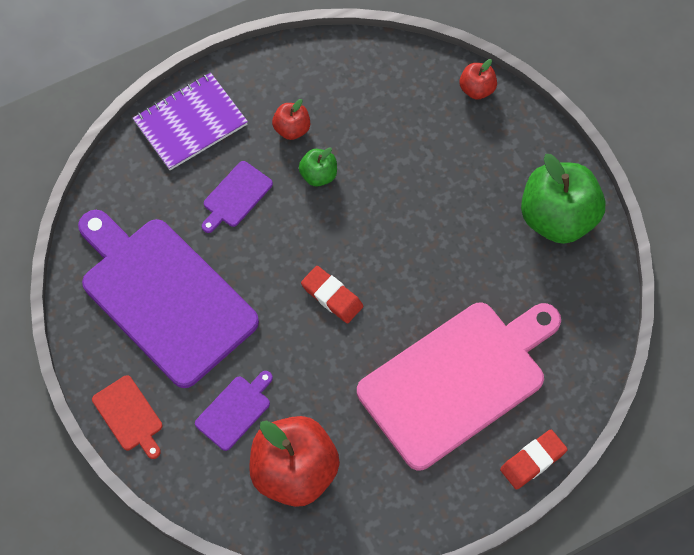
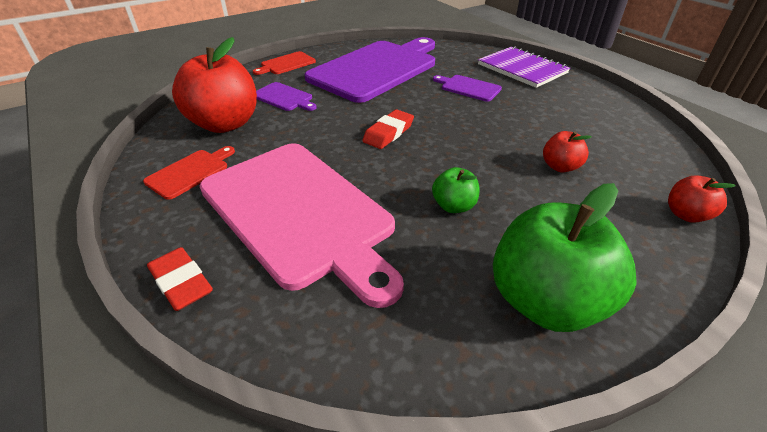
camera: 85 degrees right, 25 degrees down
(292, 129) = (545, 106): red apple -> red apple (560, 167)
(318, 175) = (508, 121): green apple -> green apple (453, 206)
(389, 488) = (190, 172): none -> red cutting board

